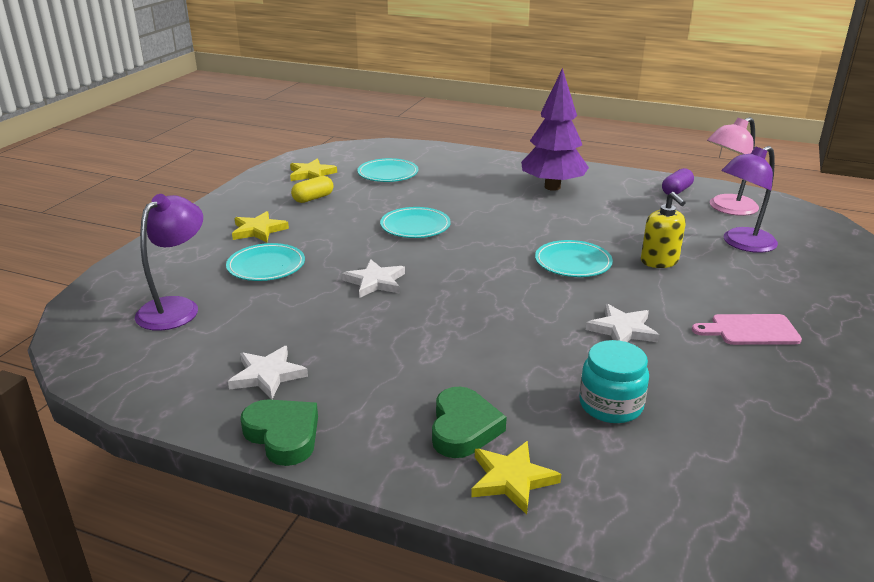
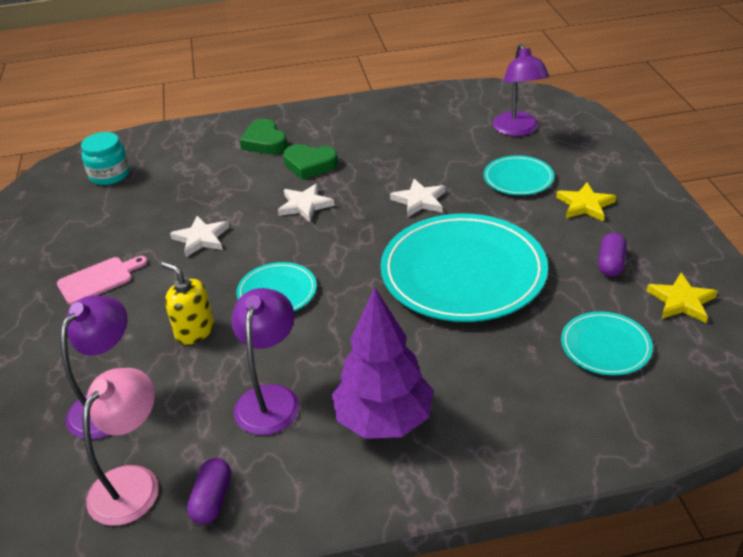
camera: 150 degrees right, 10 degrees up
(268, 375) = (399, 122): white star -> white star (305, 205)
(283, 435) = (352, 106): green heart -> green heart (309, 165)
(313, 198) = (611, 264): yellow capsule -> purple capsule
(415, 226) = (463, 272): turquoise plate -> turquoise plate, size x2.08
(511, 479) = (223, 132): yellow star -> none
(610, 405) = (188, 184): turquoise jar -> turquoise jar (110, 175)
(618, 213) = (270, 398): none -> purple lamp

